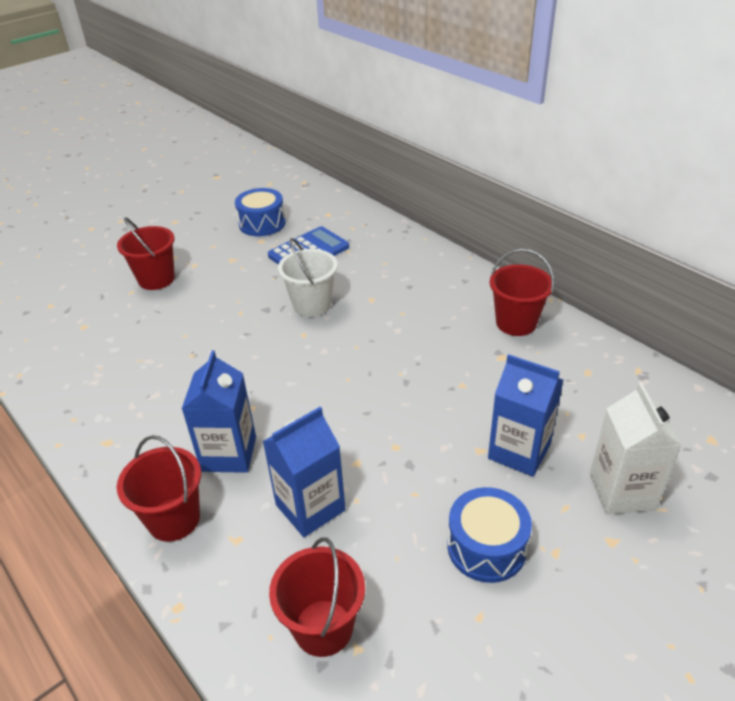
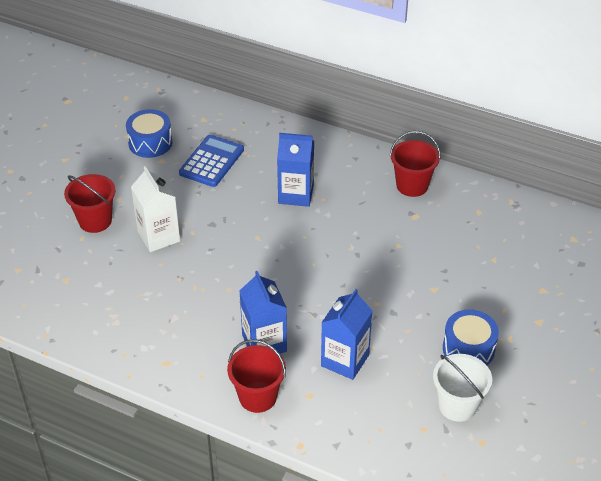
camera: 25 degrees left, 5 degrees up
(312, 305) = (247, 210): white bucket -> white bucket (457, 405)
(323, 627) = (397, 425): red bucket -> none
(519, 451) = (459, 282): blue carton -> blue carton (296, 194)
(622, 491) = (533, 289): white carton -> white carton (158, 236)

